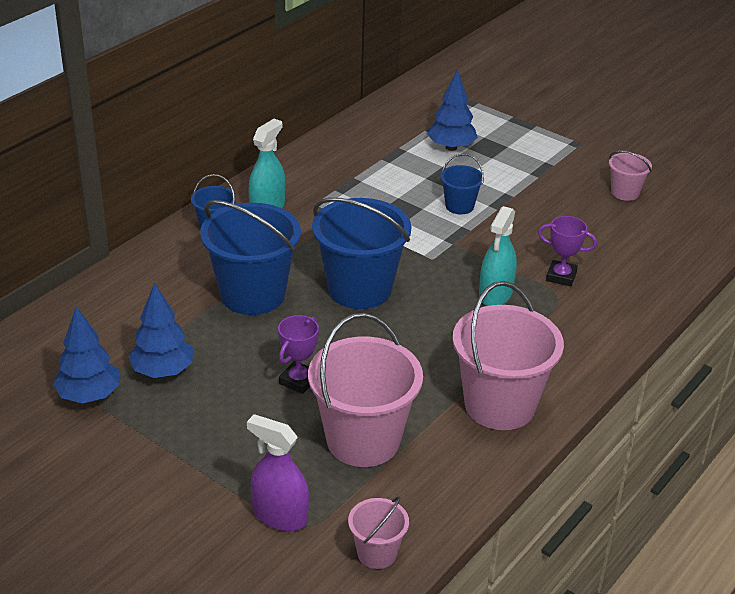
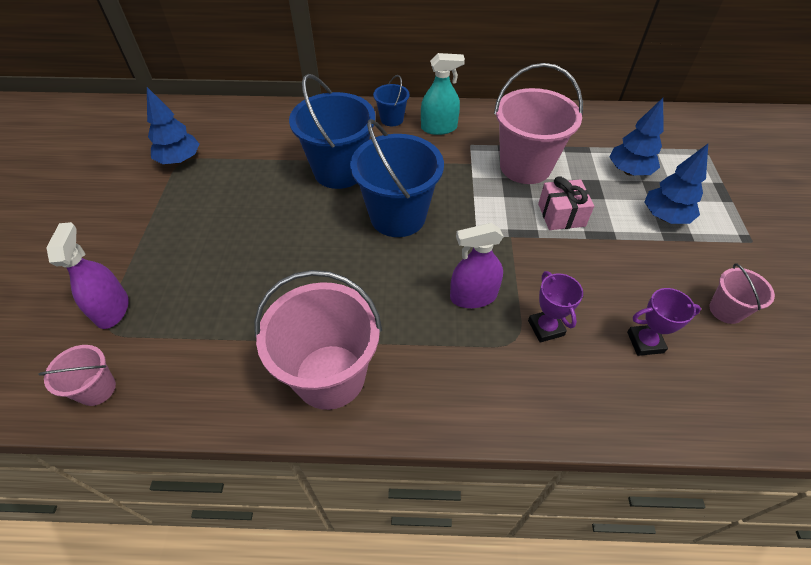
camera: 55 degrees right, 15 degrees up
(163, 371) = (226, 176): blue tree -> blue tree (665, 217)
(298, 381) = (266, 241): purple trophy -> purple trophy (645, 342)
(363, 440) = (224, 311): pink bucket -> pink bucket (525, 166)
(459, 206) = (561, 215): blue bucket -> pink gift
(495, 294) = (473, 296): turquoise spray bottle -> purple spray bottle

